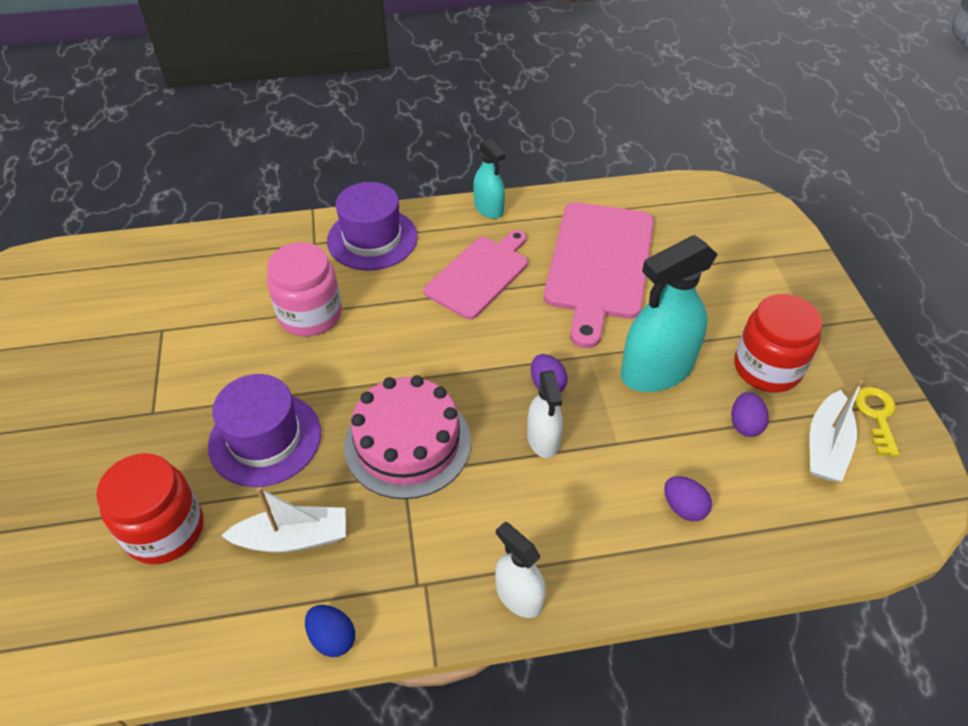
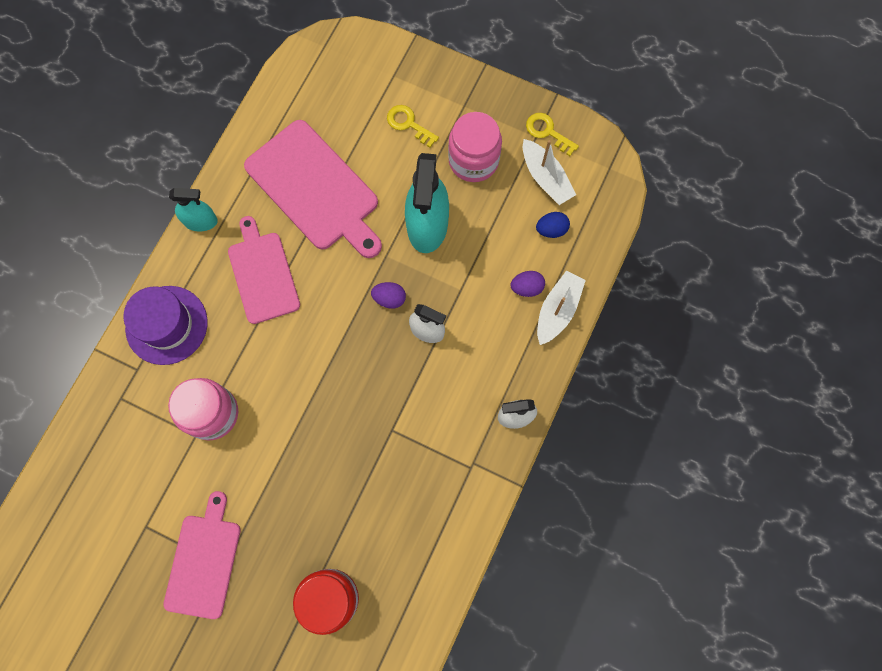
camera: 55 degrees left, 25 degrees up
(149, 393) = (204, 561): none -> pink cutting board
(265, 439) = (302, 501): purple hat -> none
(293, 538) = (391, 522): white boat -> white boat (557, 310)
(332, 638) = (471, 534): blue egg -> blue egg (551, 229)
(407, 443) = (371, 414): pink cake -> none
(740, 294) = (408, 124): none -> yellow key
(745, 424) = (501, 208): purple egg -> none
(767, 368) = (473, 160): red jar -> pink jar

